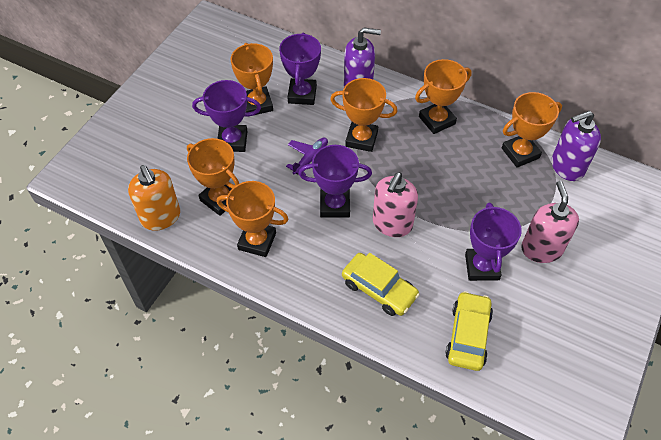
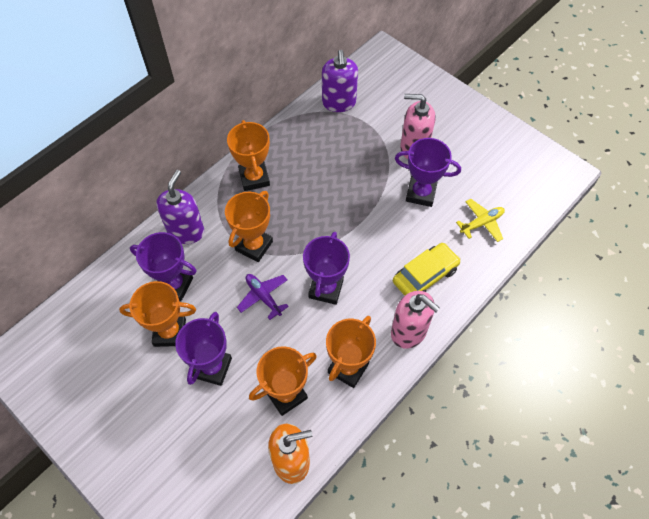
camera: 75 degrees left, 5 degrees up
(392, 224) = (360, 247): pink soap dispenser -> pink soap dispenser (409, 332)
(468, 335) = (481, 223): yellow car -> yellow plane
(520, 153) = (314, 129): orange trophy -> none

